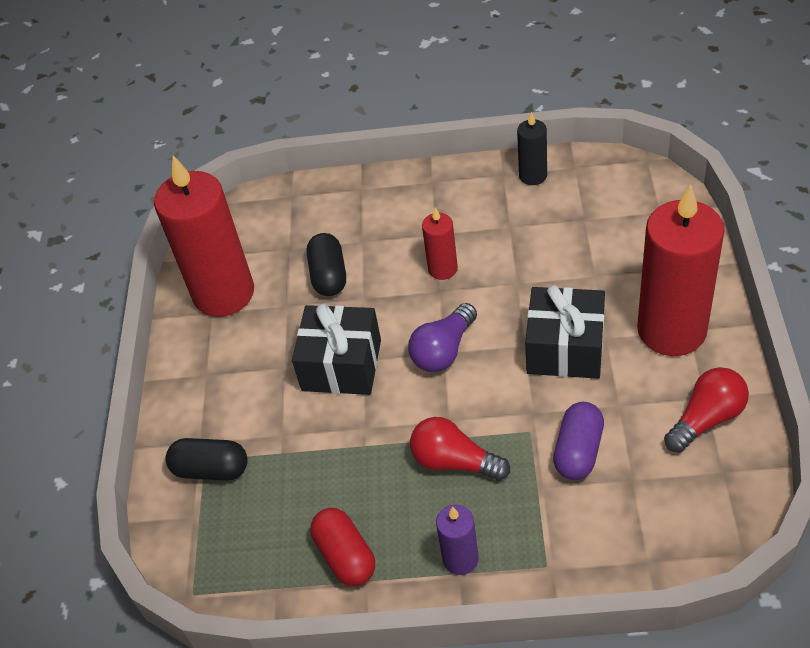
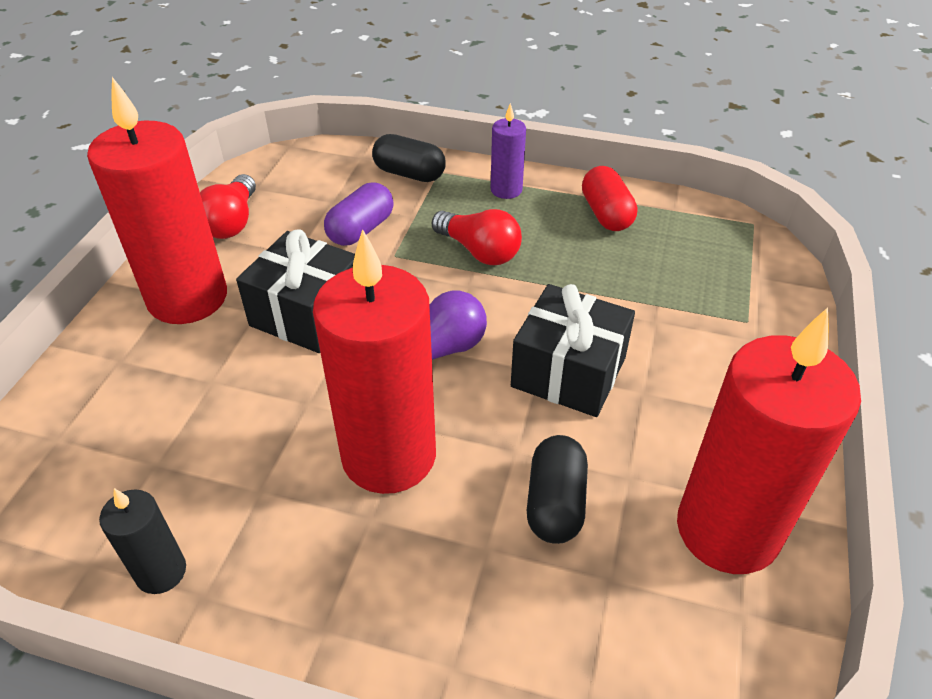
camera: 170 degrees left, 5 degrees down
(211, 469) = (739, 310): black capsule -> black capsule (409, 174)
(442, 269) = (389, 456): red candle -> red candle, size x2.14
(706, 418) = (232, 222): red light bulb -> red light bulb turned 60 degrees counterclockwise

